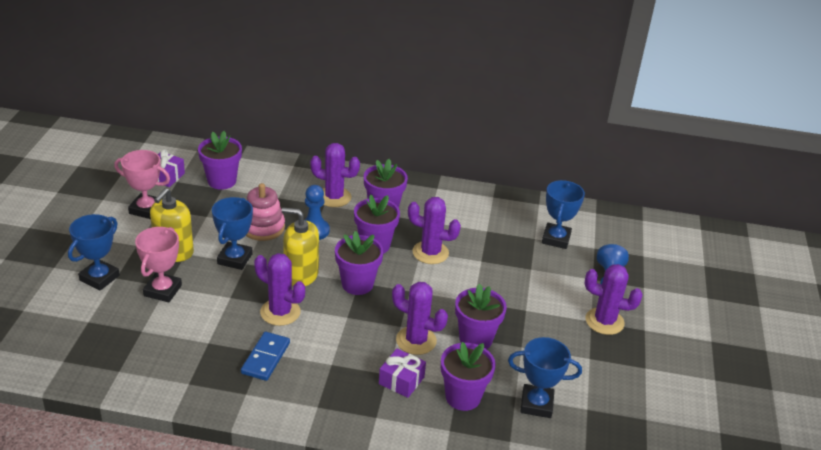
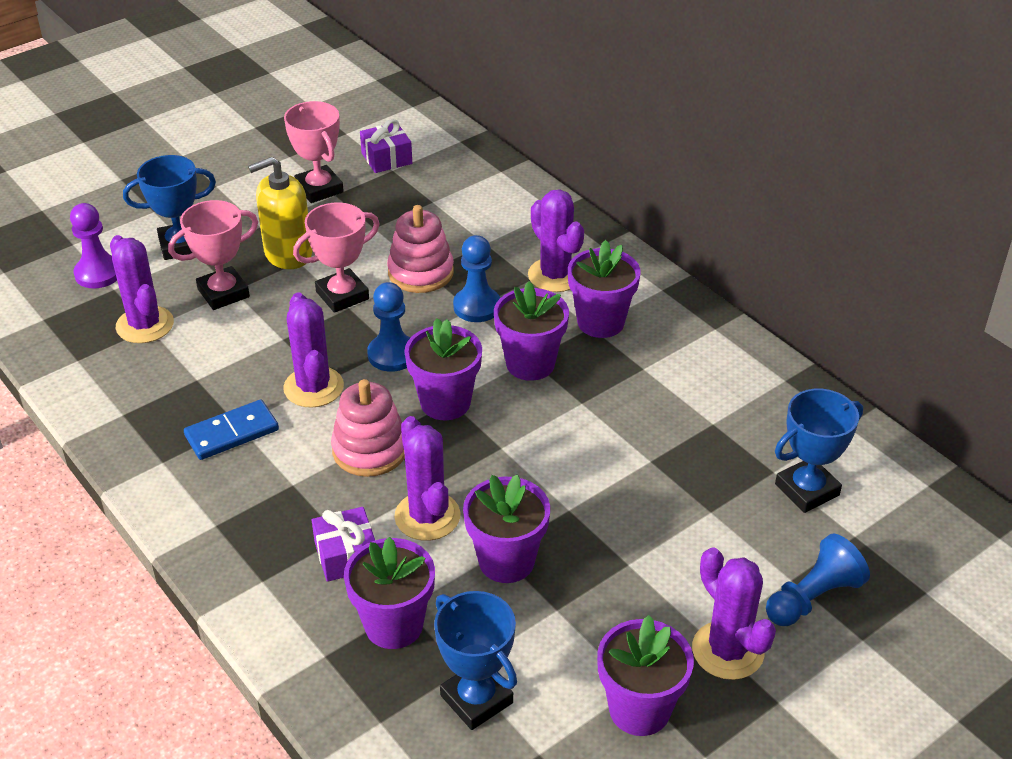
camera: 45 degrees right, 5 degrees up
(65, 318) = (98, 273): none -> purple pawn
(222, 181) = (443, 192): purple flower pot -> purple flower pot (639, 709)
(235, 259) = (342, 295): blue trophy -> pink trophy
(301, 275) = (392, 354): yellow soap dispenser -> blue pawn
(349, 326) = (370, 450): none -> pink stacking toy
(430, 252) = (592, 412): purple cactus -> purple cactus (145, 325)

